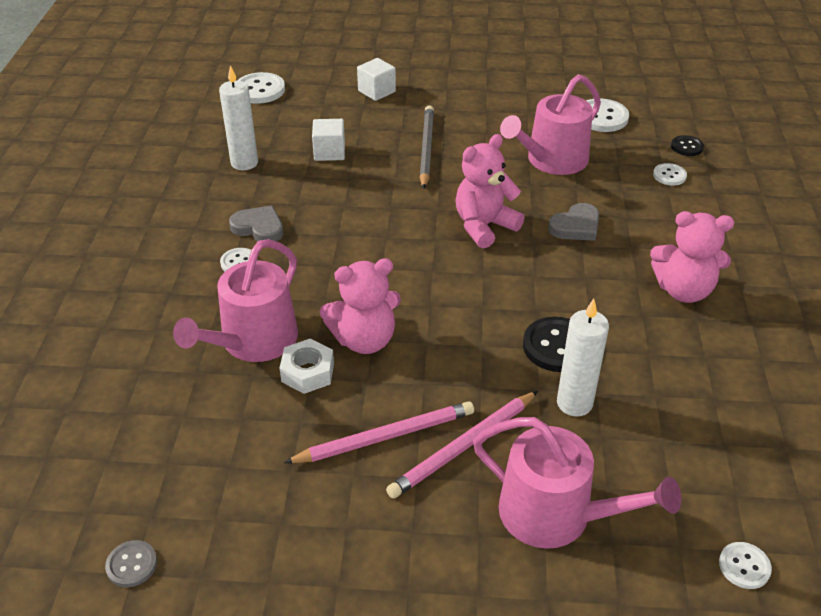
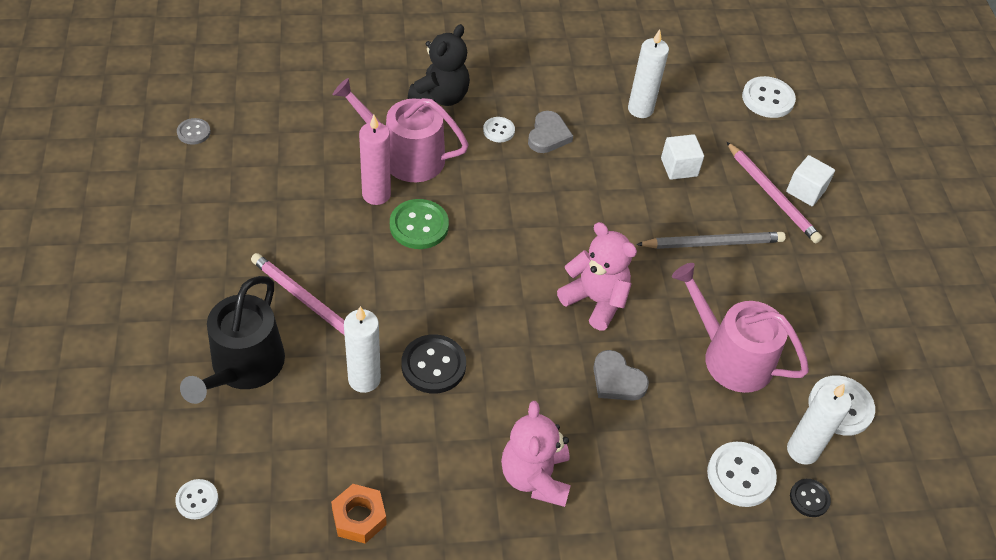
camera: 75 degrees right, 10 degrees up
(167, 302) = (440, 97): none -> black teddy bear
(308, 372) = (376, 194): white nut -> pink candle
(364, 340) = (419, 226): pink teddy bear -> green button
(385, 436) = (314, 251): pink pencil -> pink pencil (772, 195)
(556, 515) = (243, 367): pink watering can -> black watering can
(643, 142) = (802, 450): none -> white candle
(669, 175) = (740, 475): white button -> white button, size x1.72
(744, 420) = (359, 517): none -> orange nut

